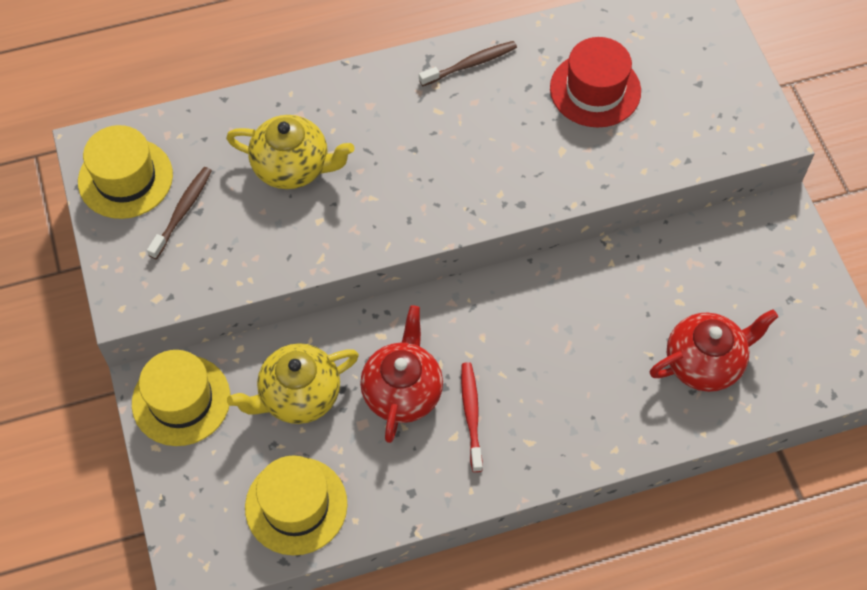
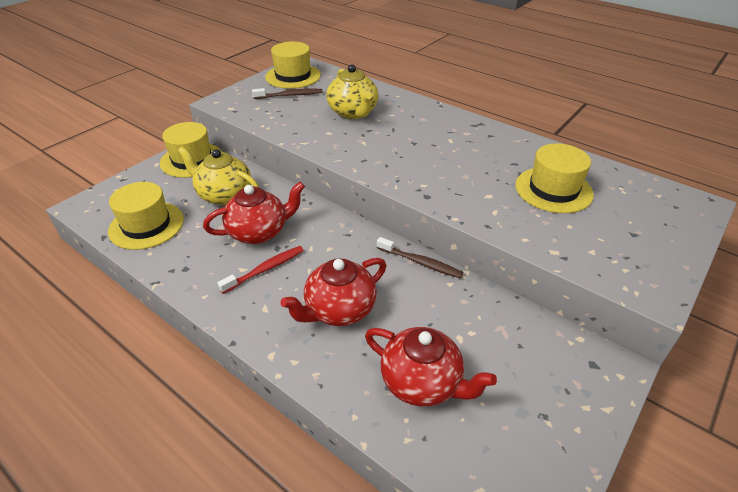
camera: 55 degrees right, 20 degrees down
(470, 64) = (497, 138): brown toothbrush -> brown toothbrush (420, 262)
(578, 378) = (339, 310): none -> red teapot
(595, 90) = (553, 190): red hat -> yellow hat

